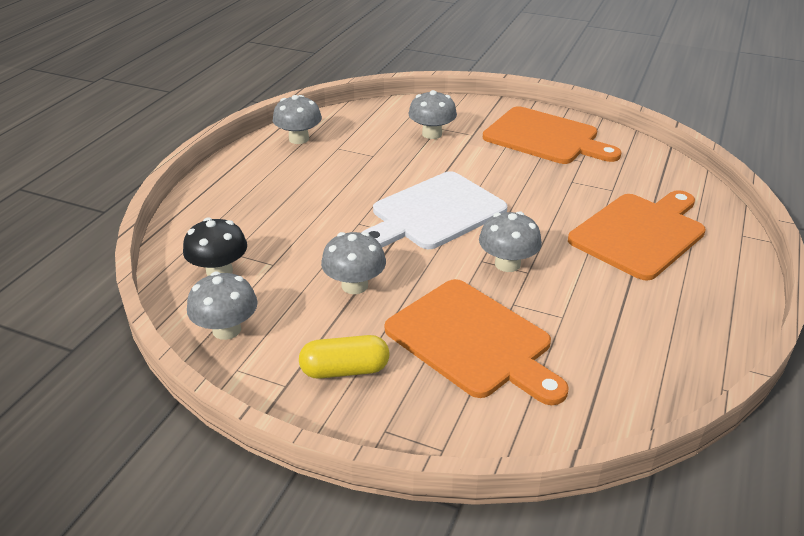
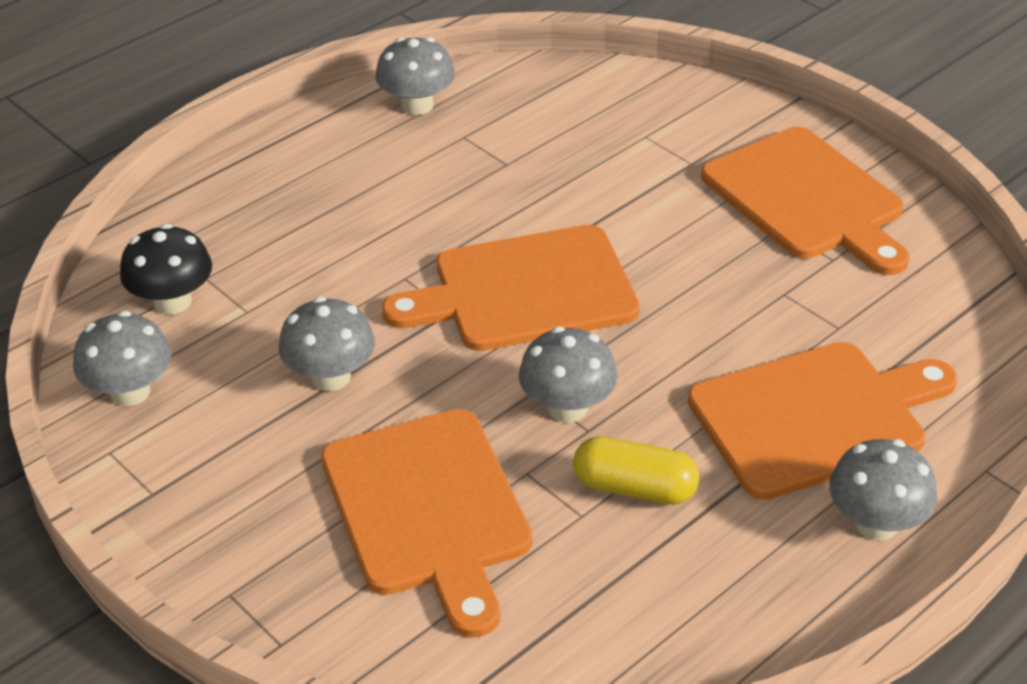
camera: 25 degrees right, 5 degrees up
(345, 370) = (235, 497): yellow capsule -> yellow capsule (634, 488)
(432, 134) = (626, 146): grey mushroom -> grey mushroom (876, 523)
(434, 213) = (525, 291): white cutting board -> orange cutting board

